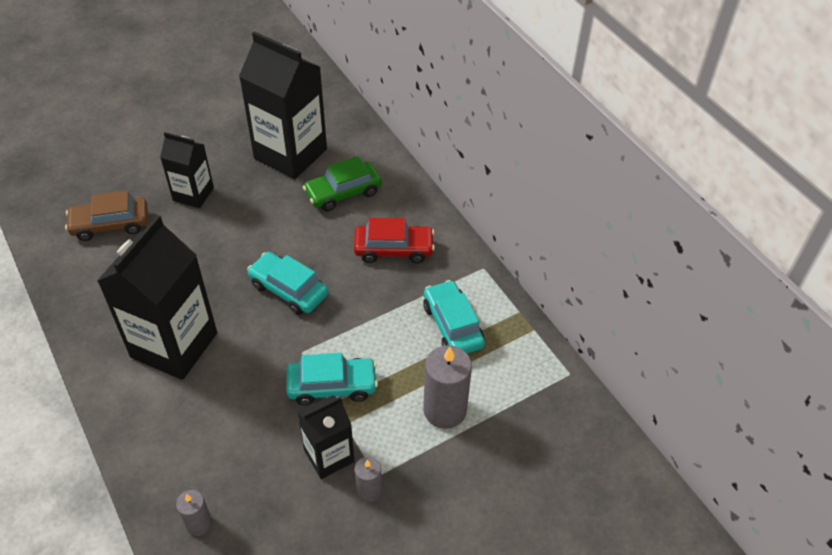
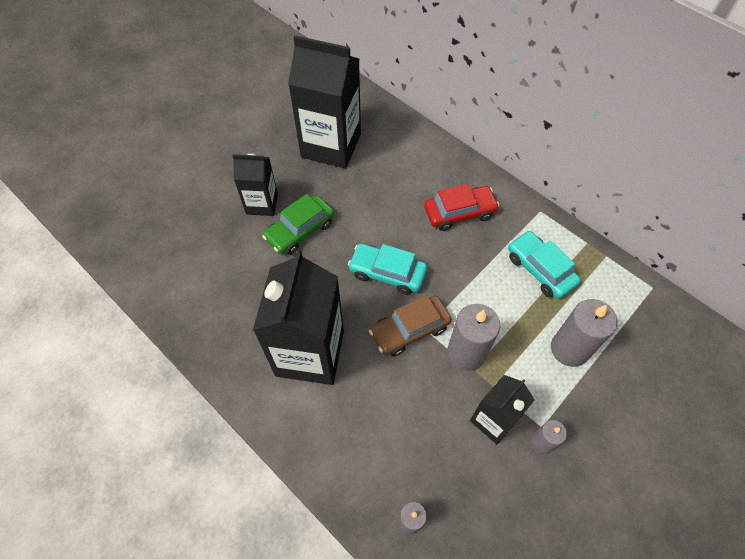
camera: 15 degrees left, 10 degrees up
(110, 225) = (199, 251): brown car -> brown car (409, 330)
(332, 386) = (466, 353): turquoise car -> grey candle
(343, 193) = (393, 171): green car -> green car (300, 230)

